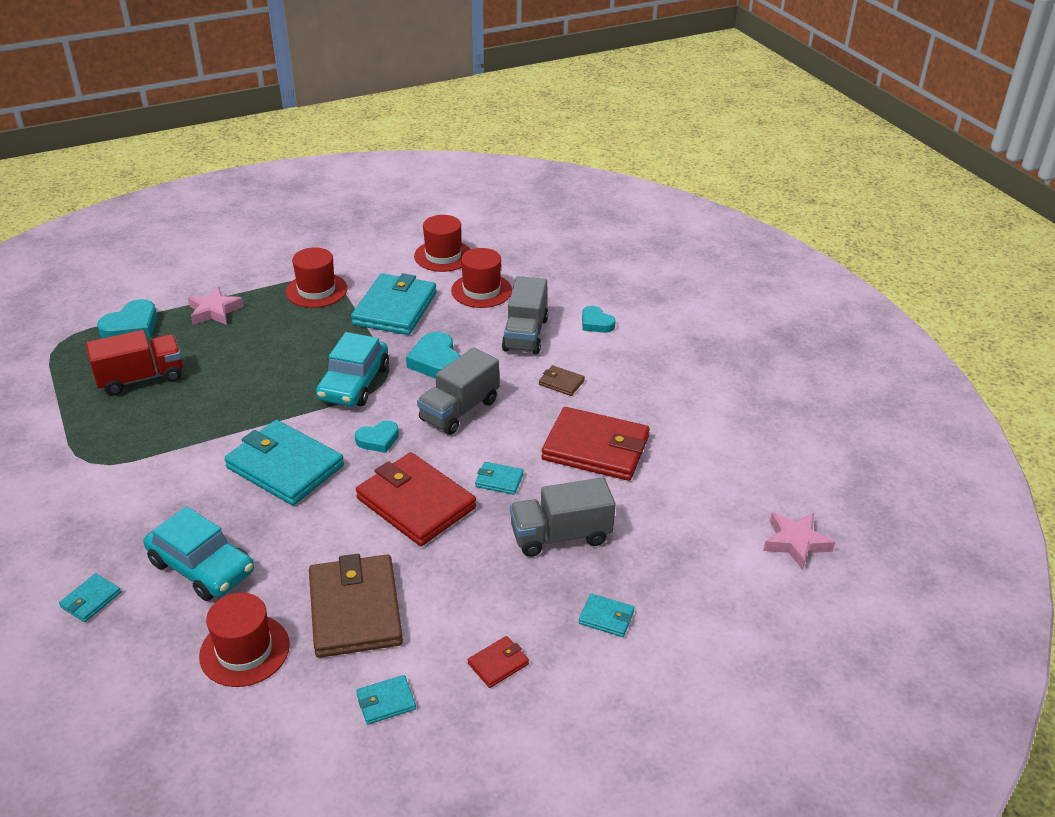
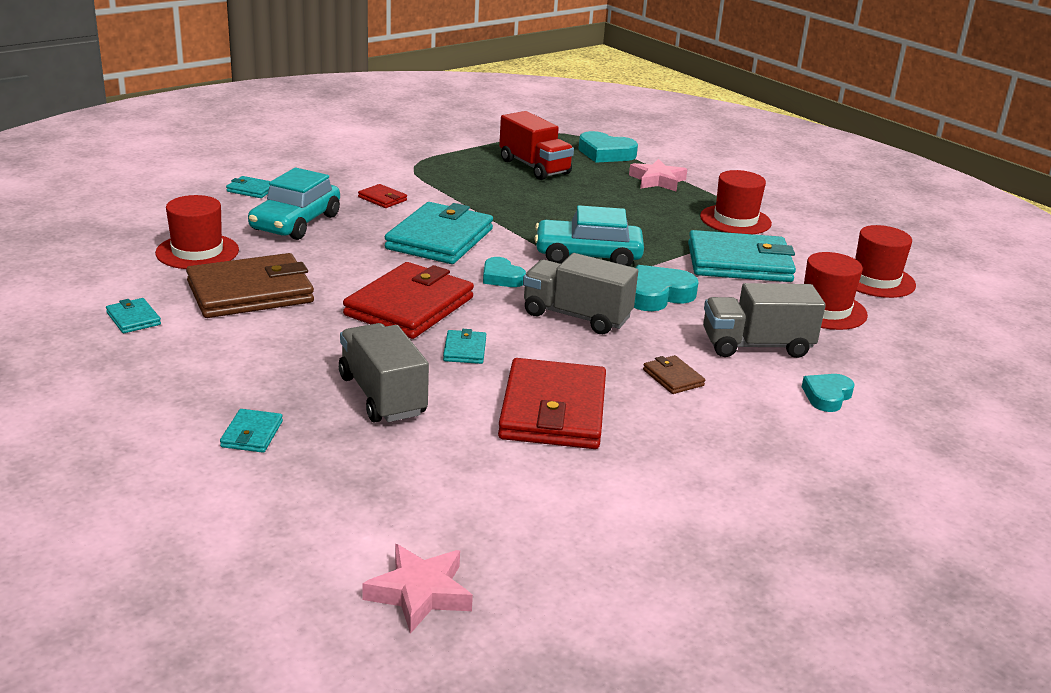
camera: 75 degrees right, 10 degrees down
(498, 664) = (180, 371): red wallet -> red wallet (382, 199)
(561, 383) = (673, 378): brown wallet -> brown wallet turned 45 degrees counterclockwise

